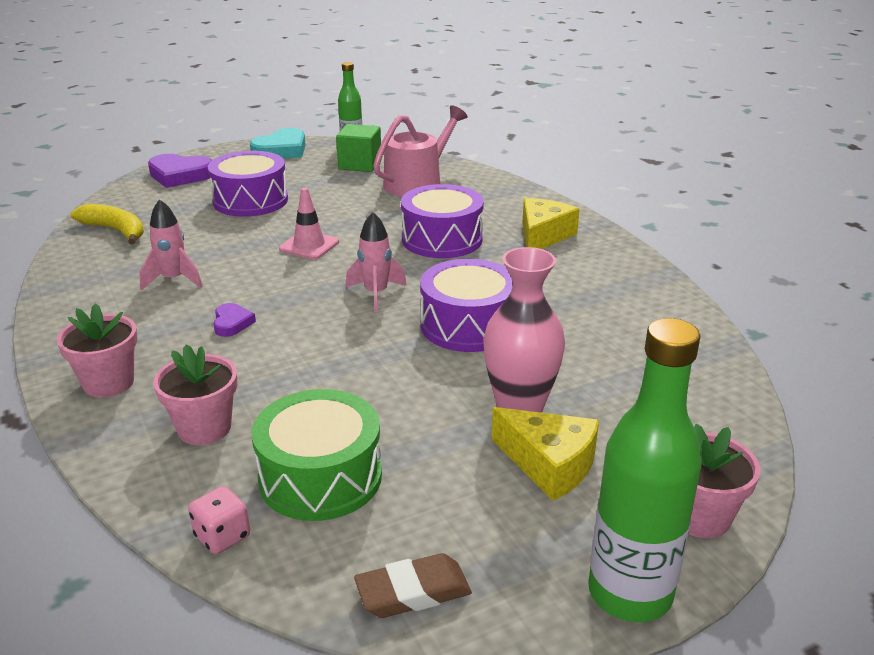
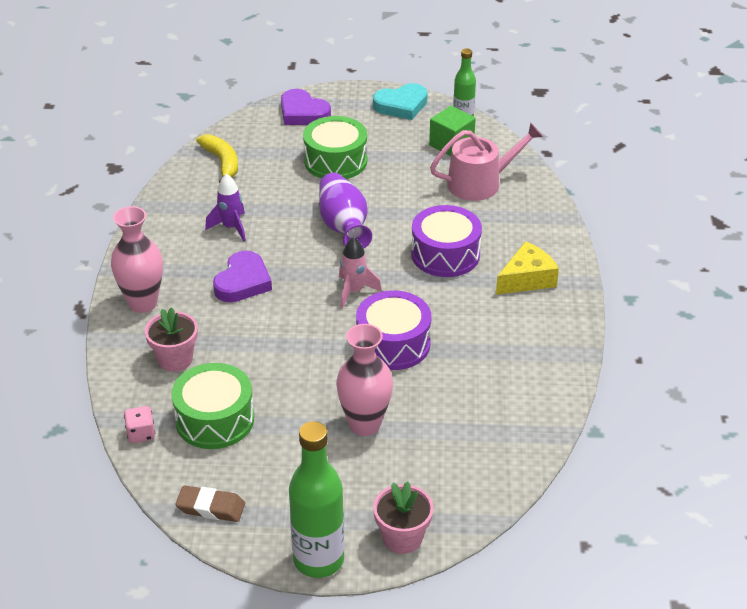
camera: 30 degrees right, 10 degrees up
(108, 383) = (143, 303): pink flower pot -> pink vase
(174, 280) = (231, 227): pink rocket -> purple rocket
(232, 323) = (243, 282): purple heart -> purple heart, size x1.86
(250, 201) = (335, 161): purple drum -> green drum
(309, 246) = (343, 226): pink traffic cone -> purple vase
(549, 464) = (348, 468): yellow cheese -> none

